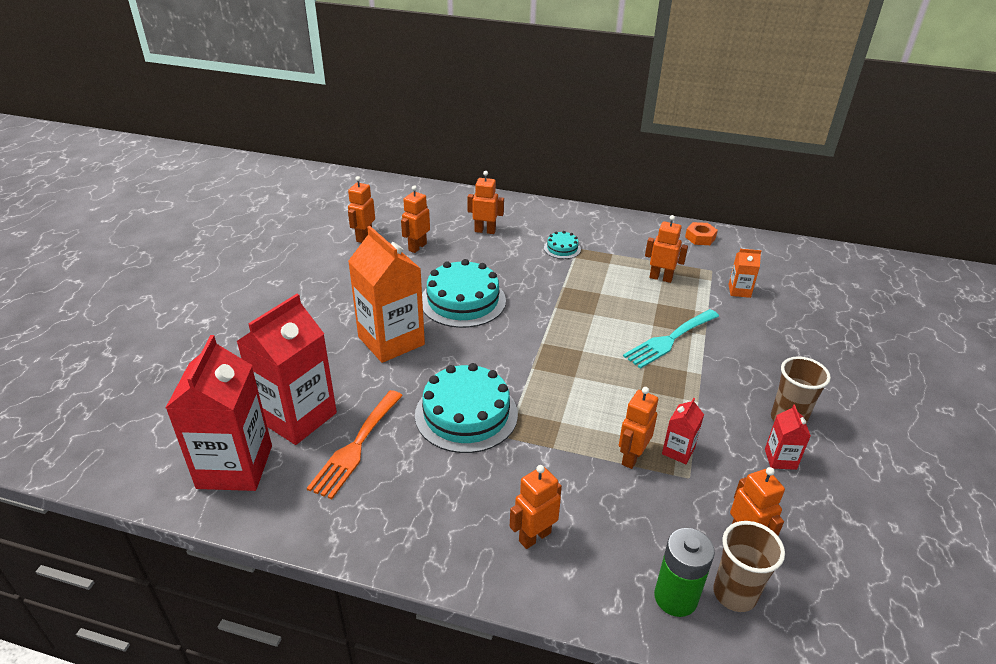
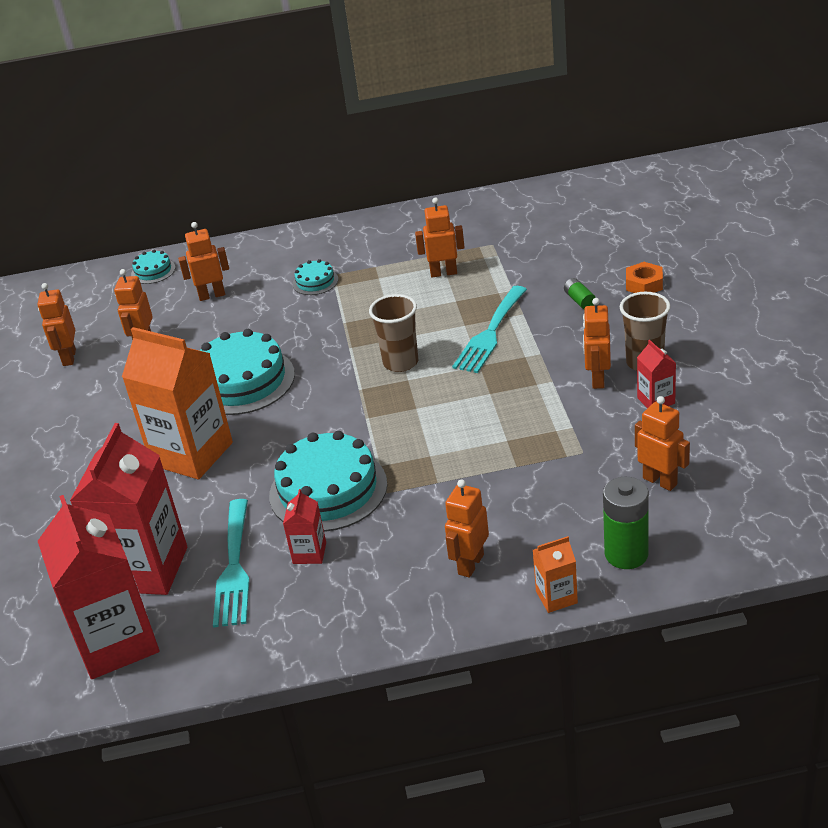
camera: 20 degrees left, 0 degrees up
(355, 447) = (234, 568): orange fork -> turquoise fork
(459, 200) = (153, 271): none -> turquoise cake
(631, 457) = (519, 458): orange robot -> orange robot (597, 379)
(678, 451) = (559, 433): red carton -> red carton (309, 553)
(700, 237) = (460, 213): orange nut -> orange nut (644, 284)
(734, 594) = (674, 528): brown cup -> brown cup (400, 362)
(739, 291) = (532, 255): orange carton -> orange carton (556, 597)
(758, 342) = (579, 300): none -> green battery

